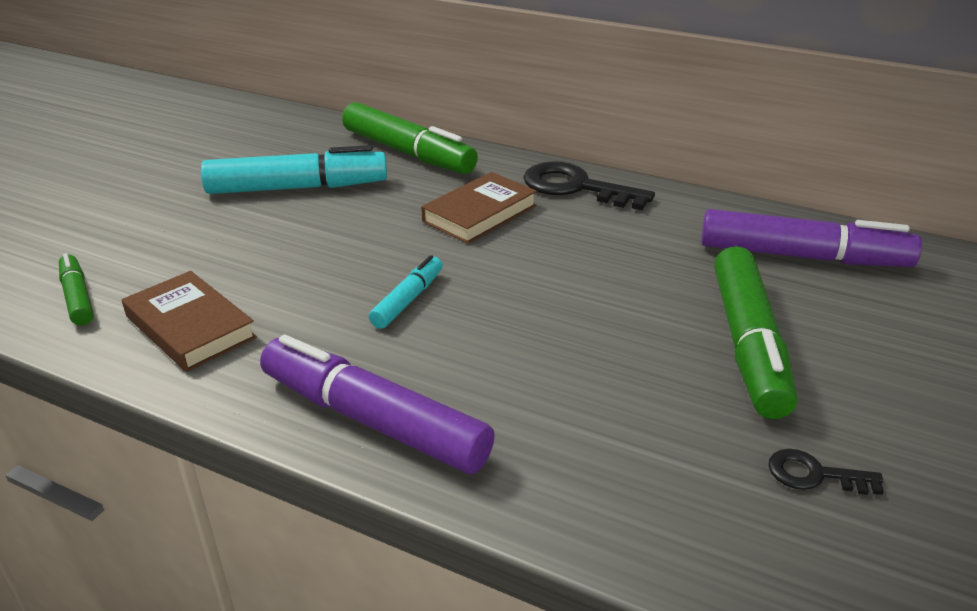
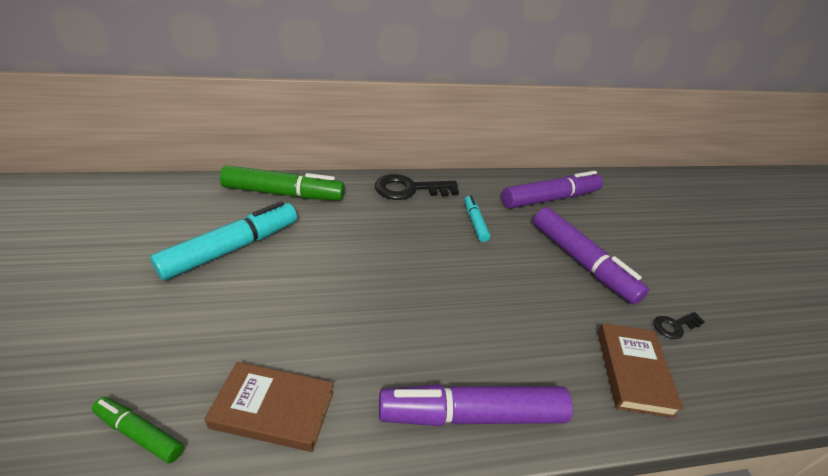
camera: 40 degrees left, 5 degrees up
(408, 300) = (399, 311): turquoise marker -> turquoise marker (475, 222)
(479, 213) = (376, 227): brown book -> brown book (633, 371)
(748, 344) = (581, 262): green marker -> purple marker

